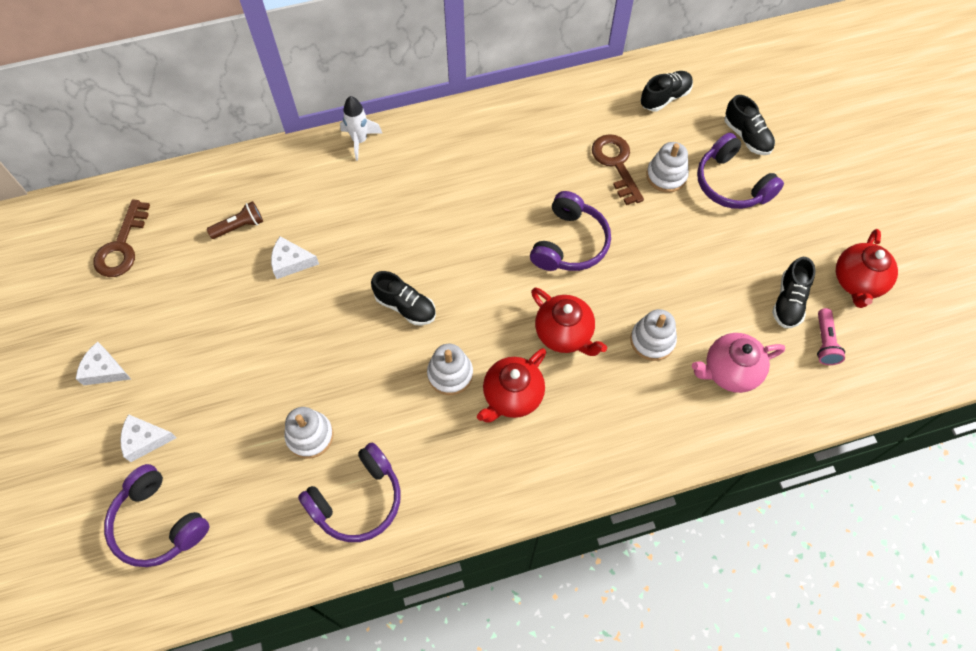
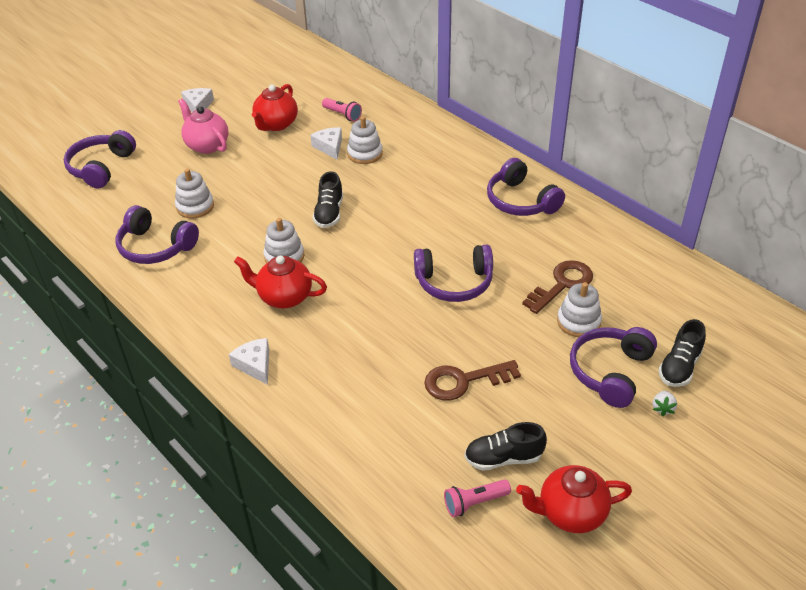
camera: 65 degrees right, 20 degrees down
(122, 246) = (293, 76): brown key -> brown key (464, 381)
(145, 440) = (157, 140): white cheese -> white cheese (255, 365)
(239, 226) = (342, 115): brown flashlight -> pink flashlight
(360, 141) = (460, 139): white rocket -> none
(488, 139) = (520, 201): none -> purple headphones
(564, 334) = (361, 308): red teapot -> red teapot (276, 124)
(652, 340) = (391, 367): white stacking toy -> white stacking toy (365, 154)
(665, 98) = (669, 293): black shoe -> none
(730, 371) = (393, 433): pink teapot -> pink teapot (207, 145)
(783, 170) = (662, 408): none -> white strawberry

